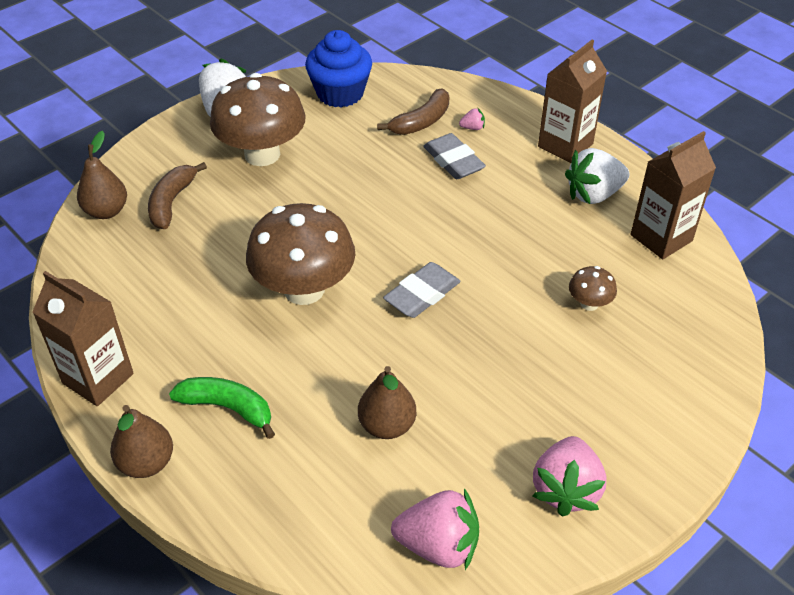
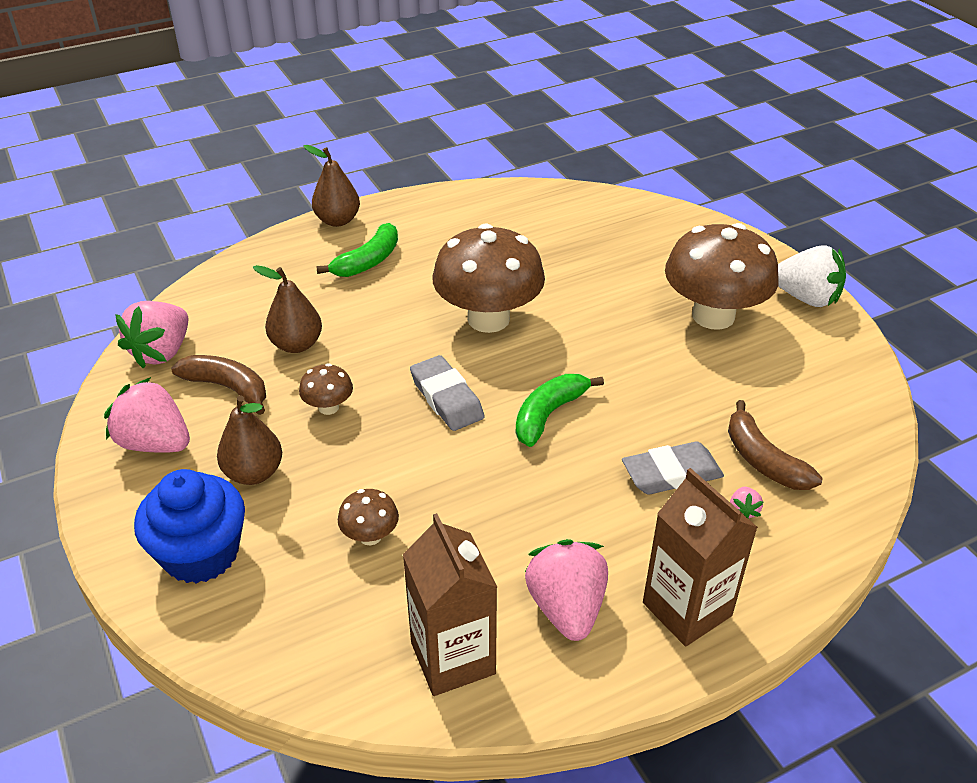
camera: 105 degrees right, 5 degrees down
(98, 378) = (434, 203): brown carton -> none
(106, 211) = (641, 214): brown pear -> brown pear (254, 473)
(171, 202) = (644, 251): brown banana -> brown banana (228, 388)
(340, 93) = (834, 394): blue cupcake -> blue cupcake (201, 554)
(417, 230) = (548, 414): none -> green banana
(465, 371) = (328, 407): none -> brown mushroom
(593, 194) = (566, 607): white strawberry -> pink strawberry

